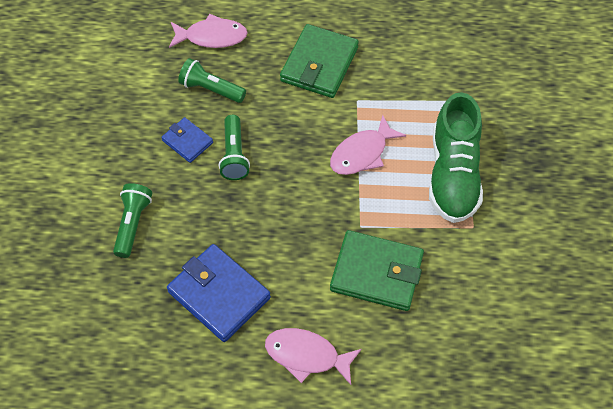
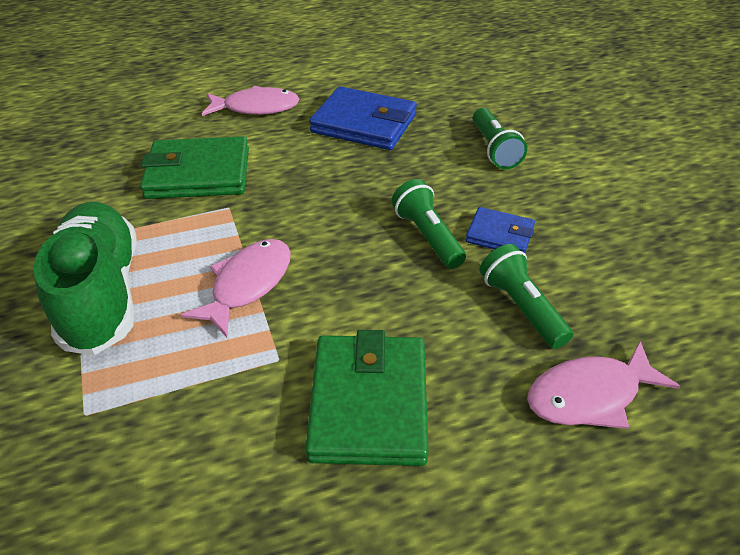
camera: 160 degrees right, 15 degrees down
(211, 89) = (521, 307): green flashlight -> green flashlight turned 120 degrees counterclockwise

